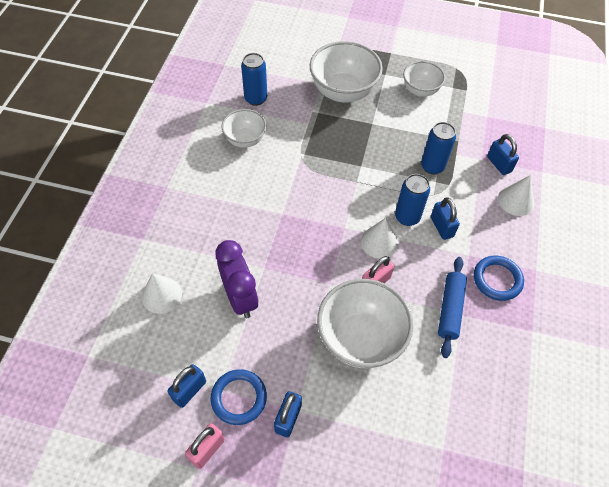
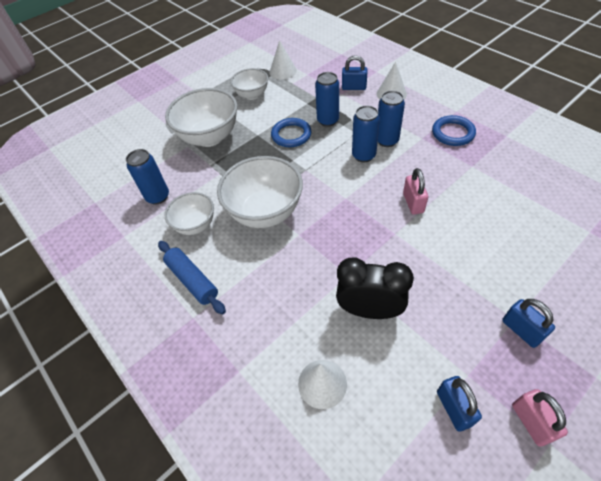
camera: 50 degrees left, 5 degrees down
(239, 398) = (482, 363): blue ring -> blue ring (291, 135)
(240, 298) = (369, 310): purple clock -> black clock
(360, 338) = (462, 238): white bowl -> white bowl (265, 212)
(379, 242) = (375, 182): white cone -> white cone (283, 71)
(442, 227) = (387, 140): blue padlock -> blue can
(450, 309) = (464, 170): blue rolling pin -> blue rolling pin (192, 280)

